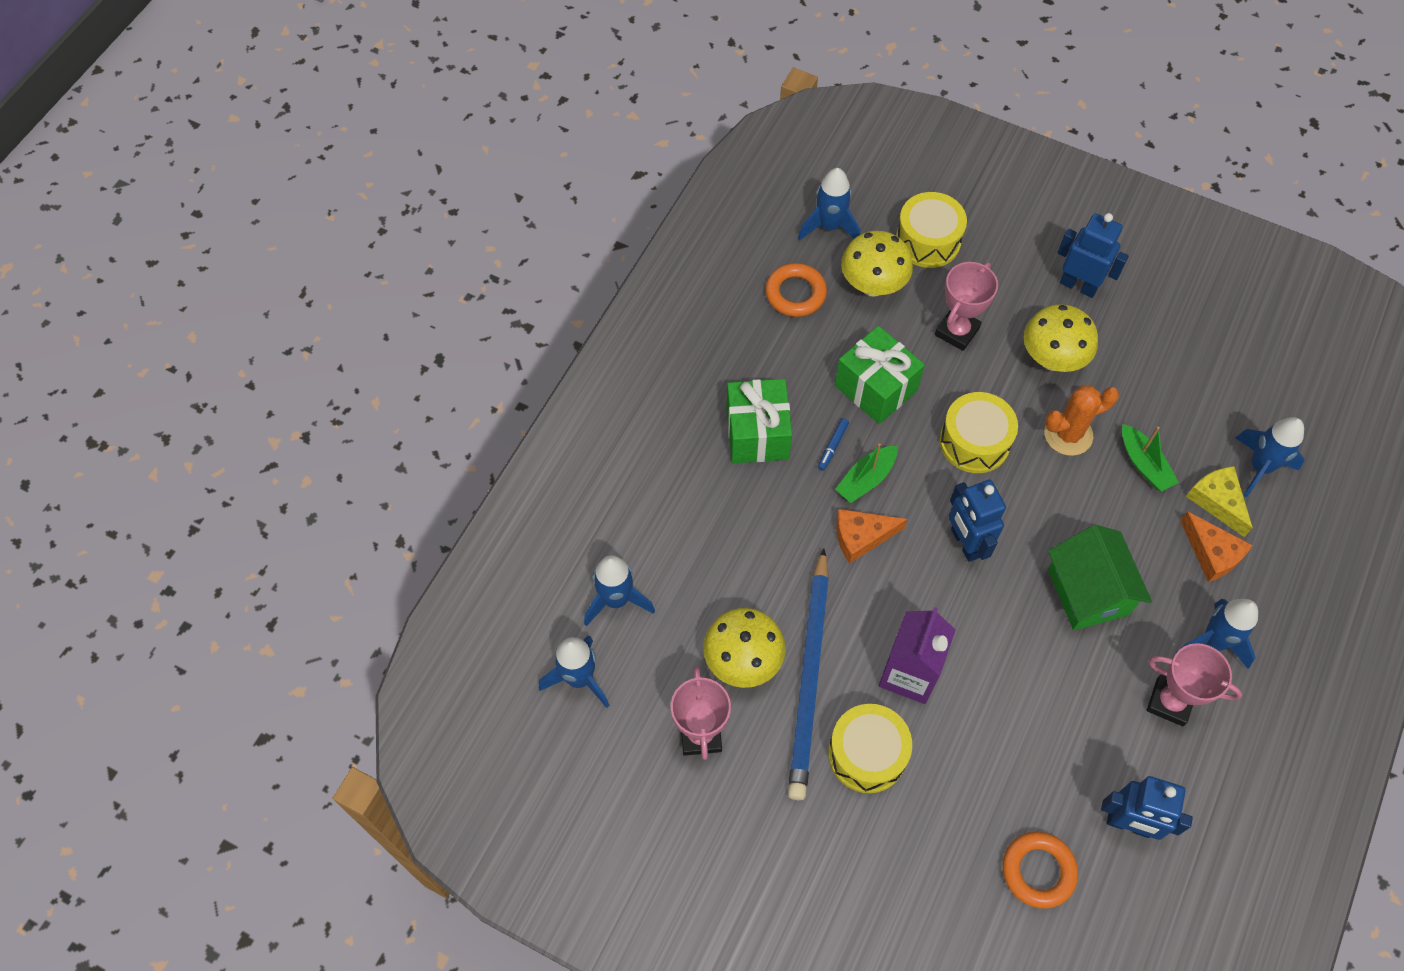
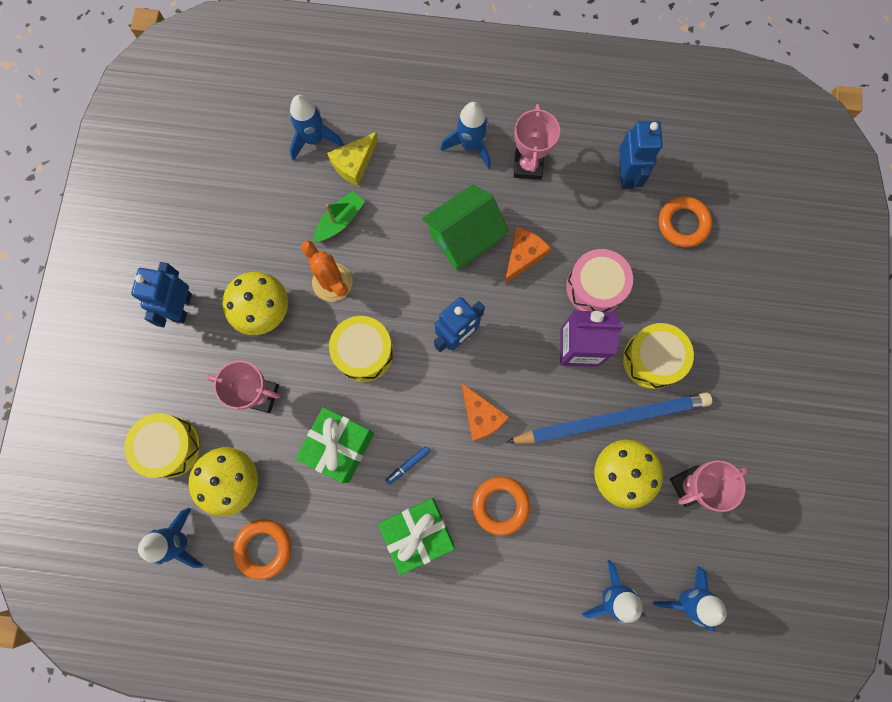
camera: 110 degrees left, 15 degrees up
(755, 523) = (500, 505): none -> orange ring
(832, 446) = (408, 465): blue marker -> blue marker turned 135 degrees clockwise
(866, 479) = (429, 428): green boat -> none
(980, 722) = (595, 287): none -> pink drum
(1212, 553) = (400, 159): orange cheese -> orange cheese (523, 256)

